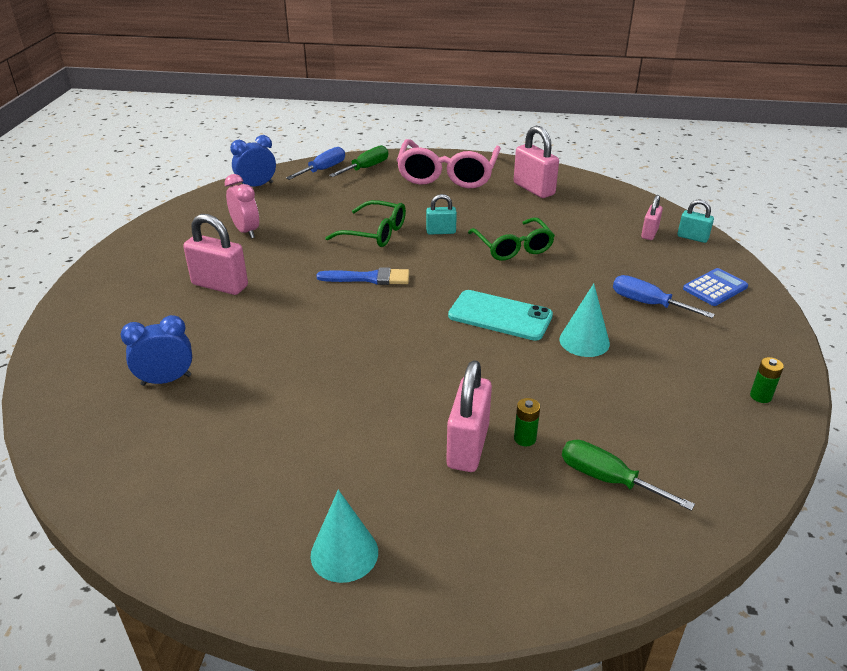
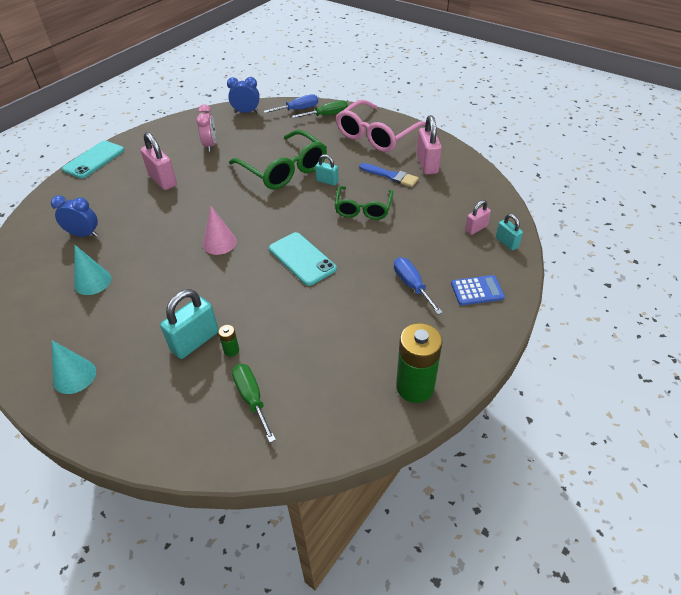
camera: 30 degrees right, 10 degrees up
(82, 288) = (94, 160): none -> turquoise phone
(369, 278) = (249, 203): blue brush -> blue brush (391, 176)
(375, 233) = (284, 170): green glasses -> green glasses, size x1.58
(378, 330) = (219, 243): none -> pink cone
(468, 446) = (195, 341): pink padlock -> turquoise padlock
(584, 341) = (337, 298): turquoise cone -> turquoise cone (92, 282)
(760, 396) = (415, 387): green battery -> green battery, size x2.31

